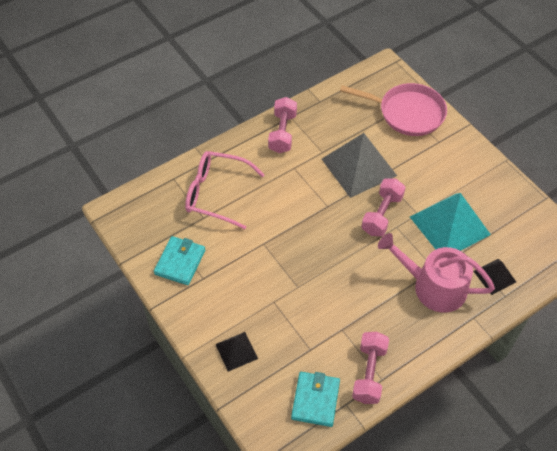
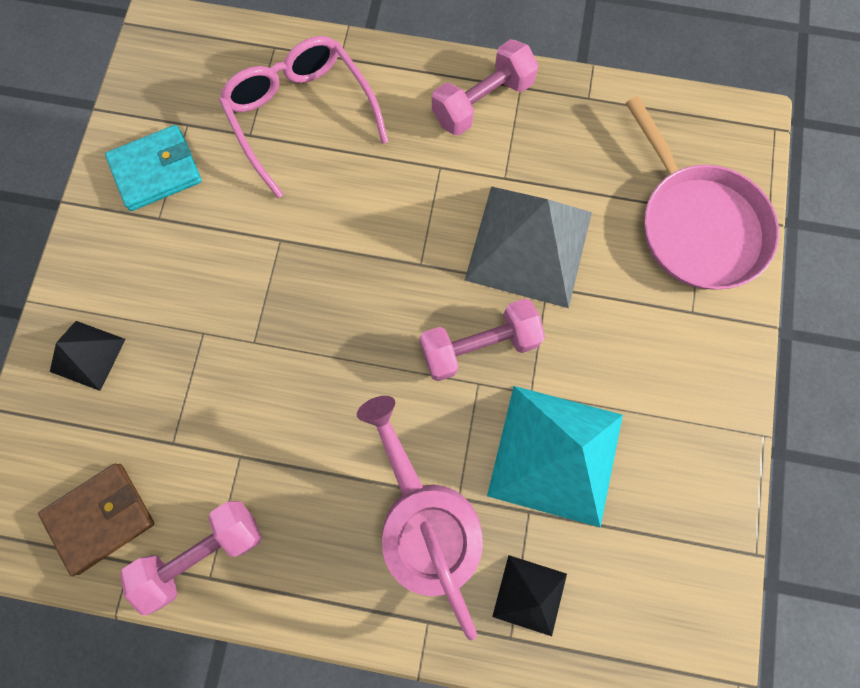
camera: 45 degrees right, 20 degrees up
(315, 400) = (101, 517): turquoise wallet -> brown wallet

